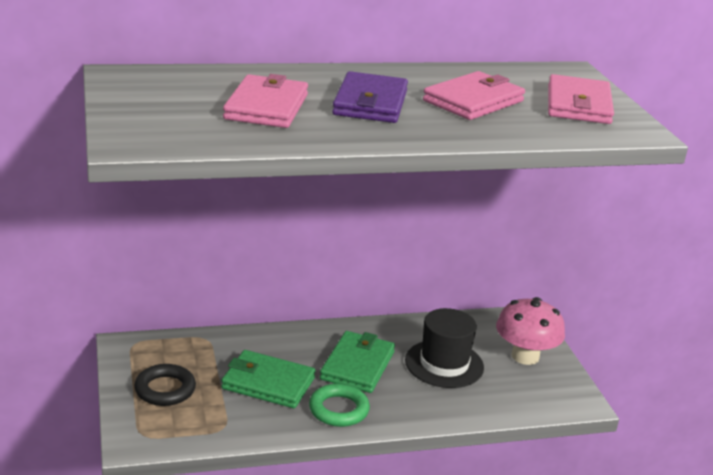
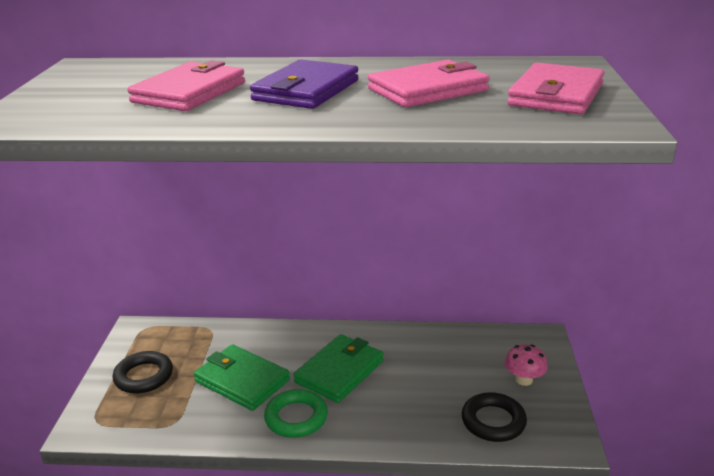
camera: 20 degrees right, 0 degrees up
(444, 364) = (430, 379): black hat -> none
(513, 393) = (493, 421): none -> black ring
(525, 356) = (524, 380): pink mushroom -> pink mushroom, size x0.57

